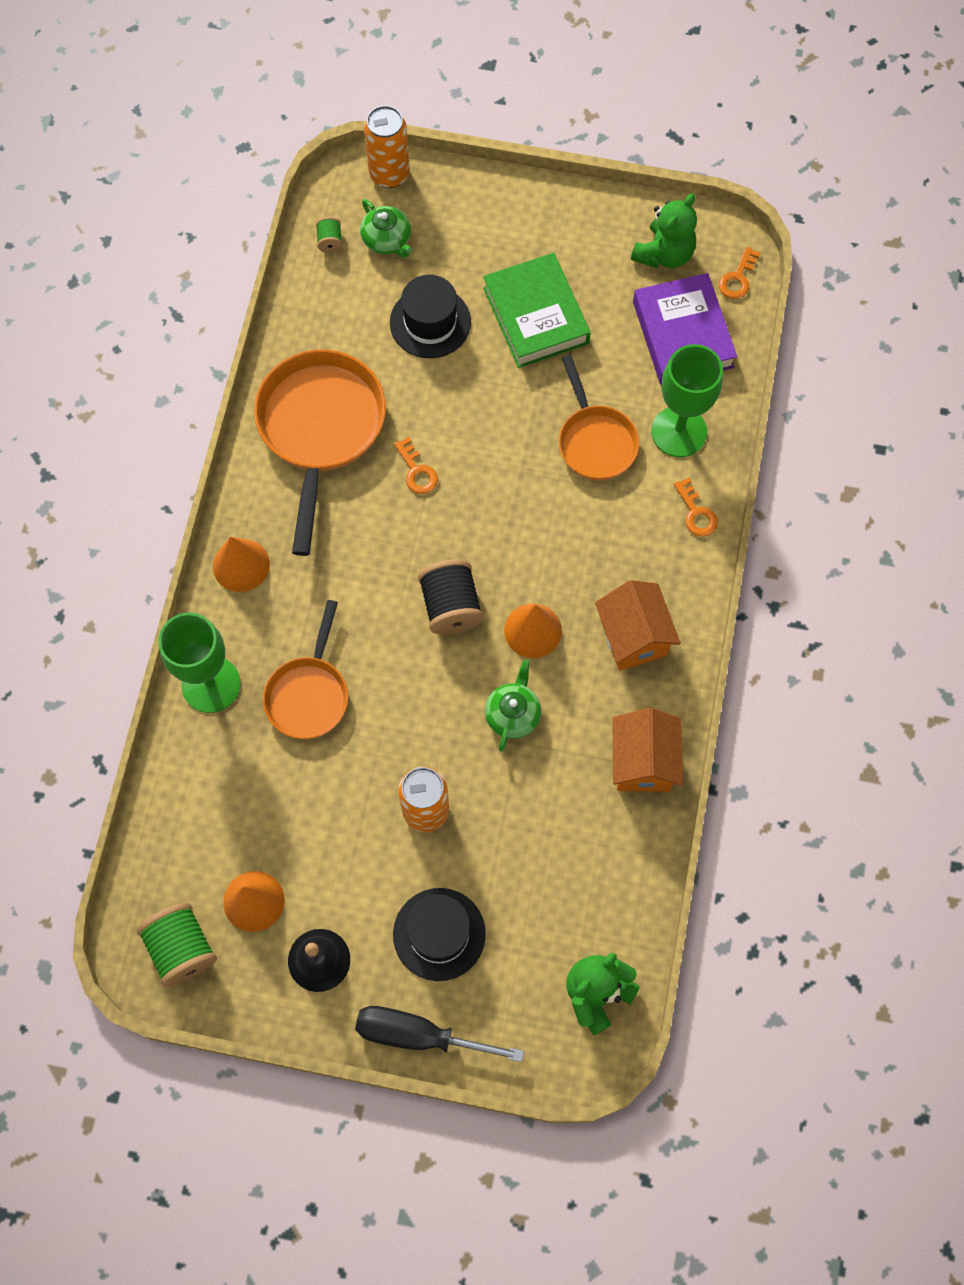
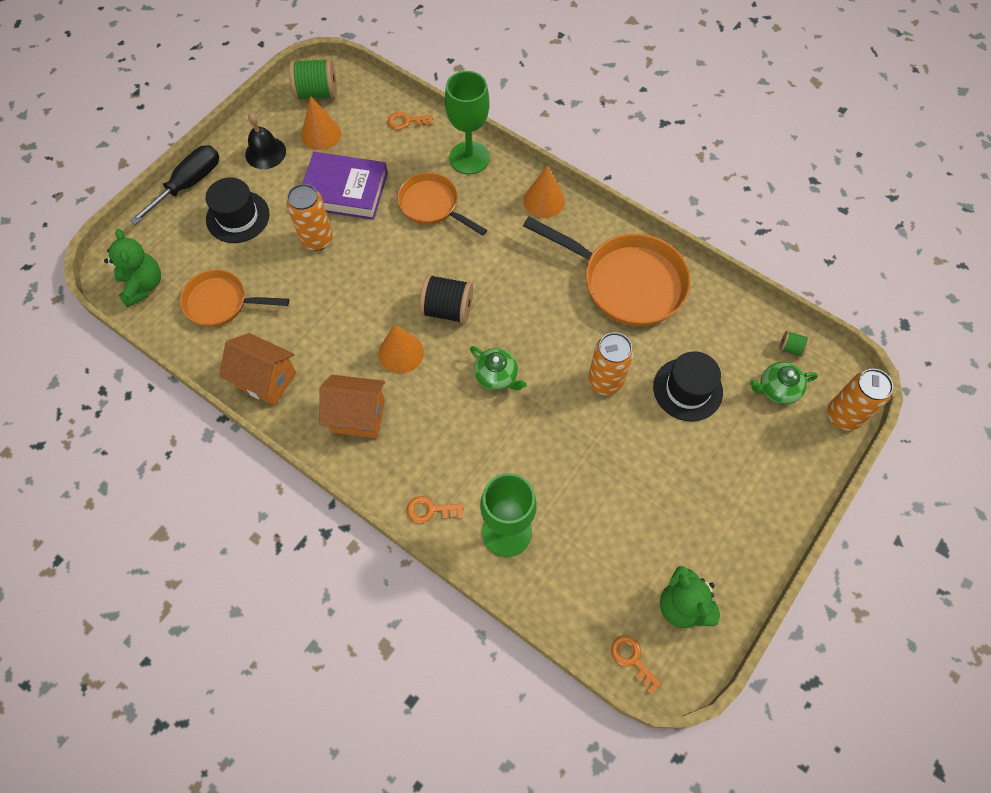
camera: 115 degrees right, 5 degrees down
(417, 471) = (563, 330): orange key -> orange key (406, 121)
(461, 404) = (605, 381): none -> orange can
(513, 714) = (349, 315): green teapot -> green teapot (497, 376)
(535, 315) = (662, 469): green book -> none
(595, 441) = (529, 463): orange pan -> orange pan (221, 303)
(683, 334) = (595, 581): purple book -> purple book (344, 191)

